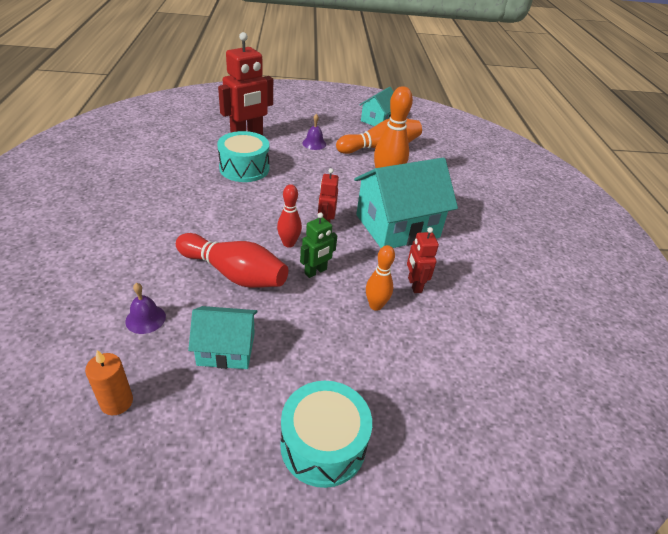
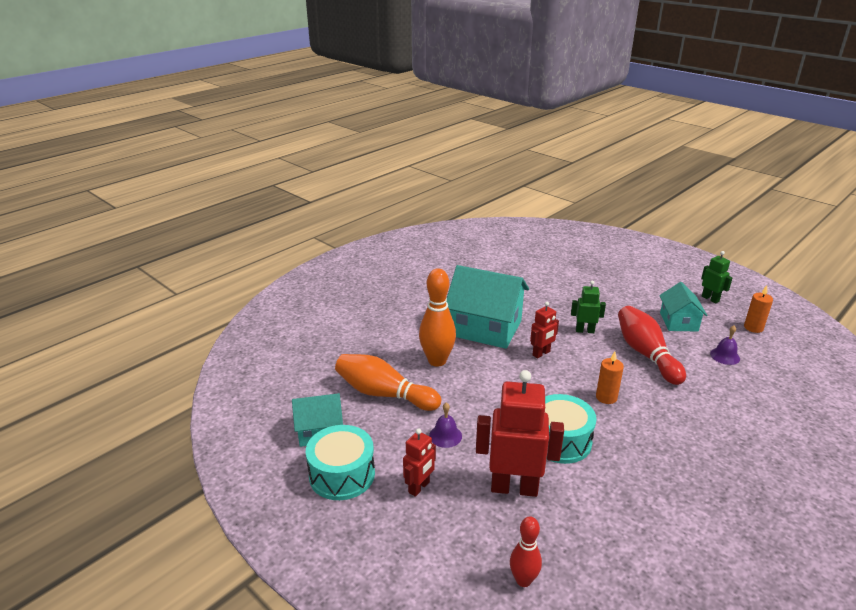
camera: 130 degrees left, 10 degrees down
(204, 440) = (710, 299): none -> green robot
(226, 349) = (678, 322): turquoise house -> turquoise house turned 45 degrees clockwise
(238, 211) = (606, 397): none -> orange candle
(288, 243) = (586, 354): red bowling pin -> red bowling pin (523, 580)
(323, 444) = (653, 276): turquoise drum -> turquoise drum (342, 474)
(375, 305) = (566, 301): orange bowling pin -> none
(414, 285) = (527, 298): red robot -> red robot (419, 487)

